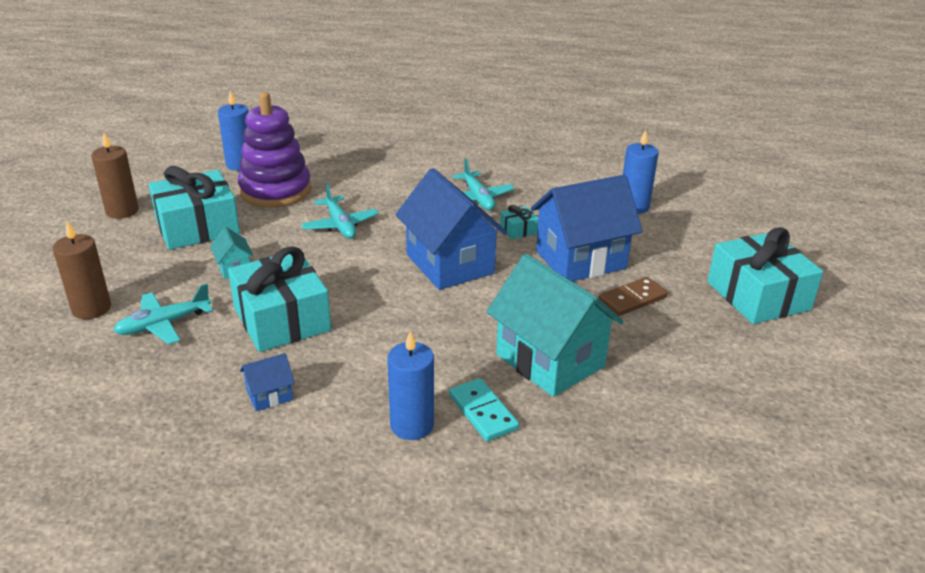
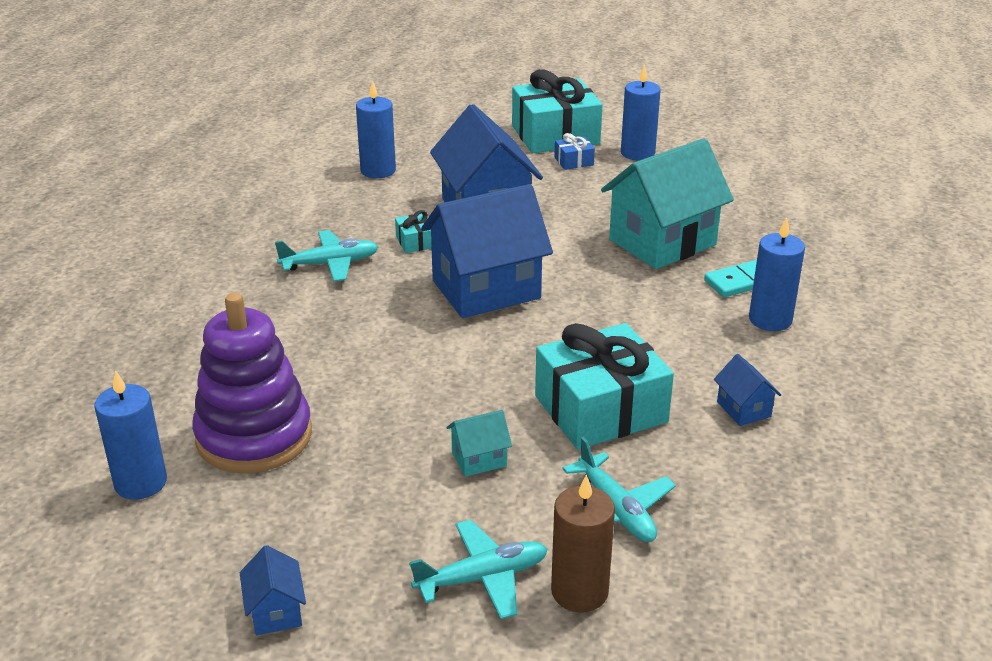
camera: 85 degrees left, 0 degrees up
(122, 211) = (276, 611): brown candle -> blue house
(197, 227) = (353, 509): turquoise gift -> none
(340, 225) = (377, 371): turquoise plane -> turquoise plane (482, 578)
(632, 299) = (560, 192): brown domino -> none
(703, 307) = (574, 161): none -> blue gift
(745, 350) = (637, 153): none -> blue candle

